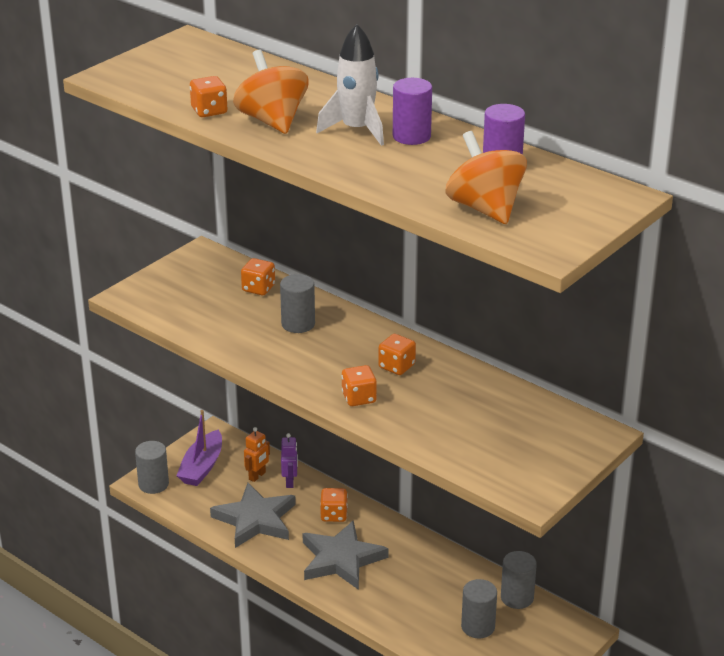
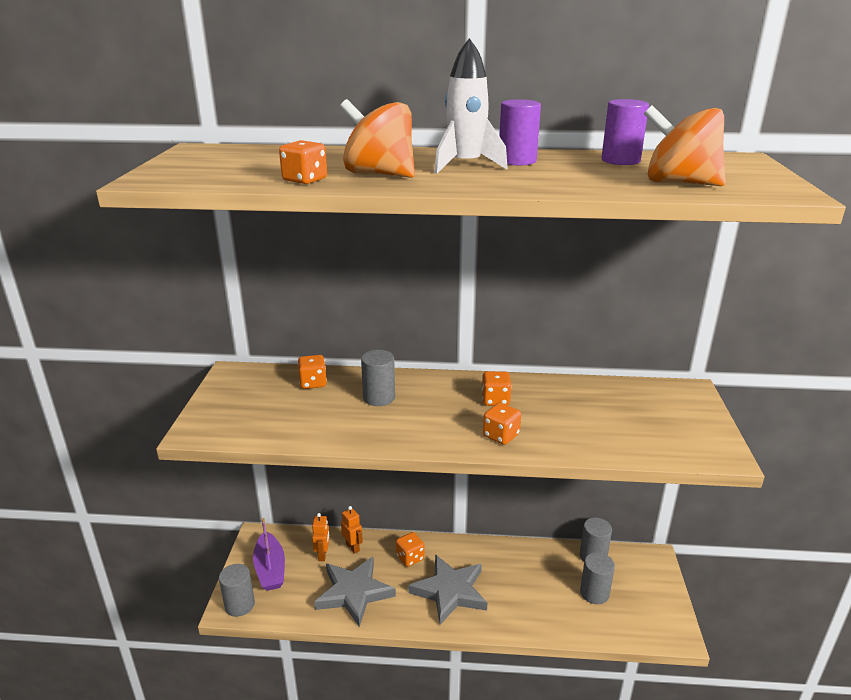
camera: 35 degrees left, 5 degrees down
(290, 482) = (353, 547): purple robot -> orange robot

